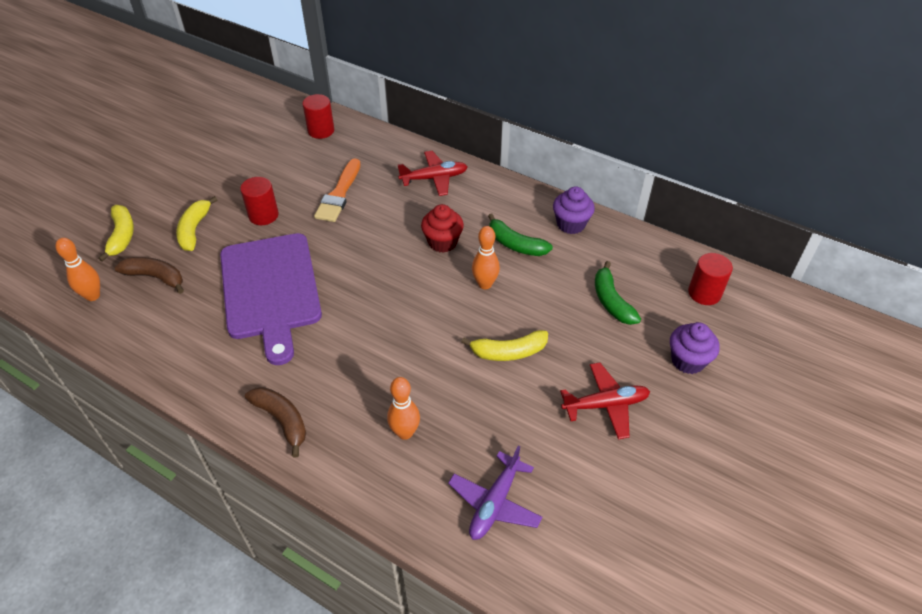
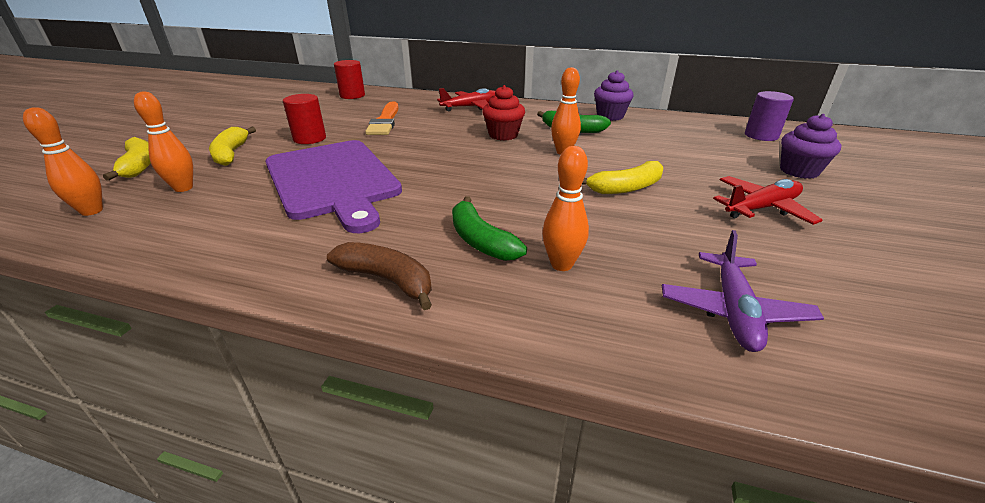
camera: 15 degrees left, 15 degrees down
(155, 277) = (183, 188): brown banana -> orange bowling pin
(611, 301) = (689, 148): green banana -> green banana (481, 240)
(704, 293) = (761, 135): red cylinder -> purple cylinder

